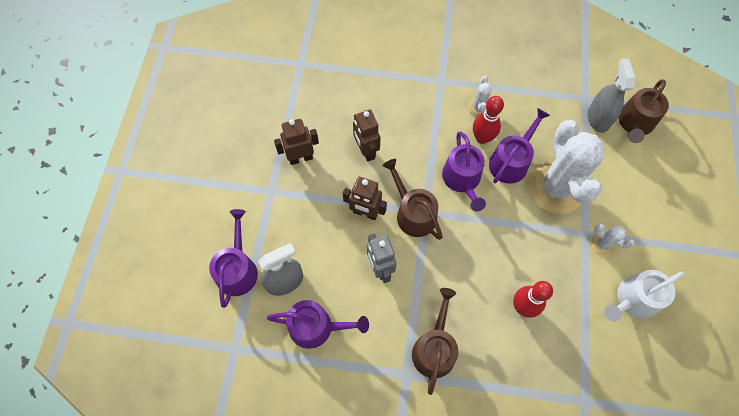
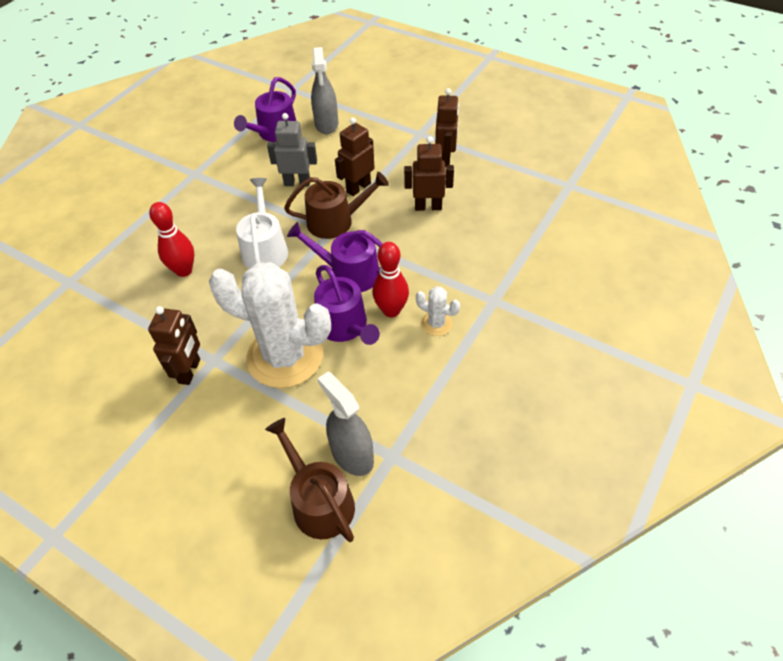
camera: 115 degrees right, 15 degrees down
(237, 269) = (356, 101): purple watering can -> none
(434, 348) = (200, 196): brown watering can -> none
(598, 118) = (352, 455): grey spray bottle -> grey spray bottle turned 150 degrees counterclockwise
(603, 244) = (190, 371): white cactus -> brown robot
(633, 300) = (114, 369): white watering can -> white watering can (265, 249)

